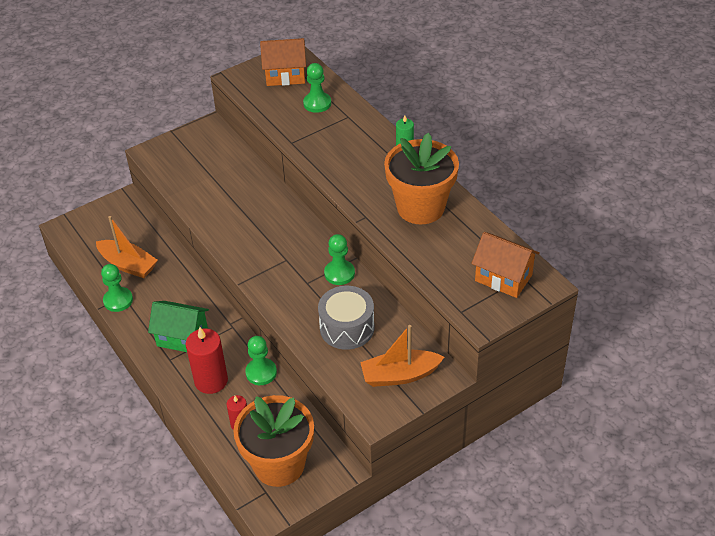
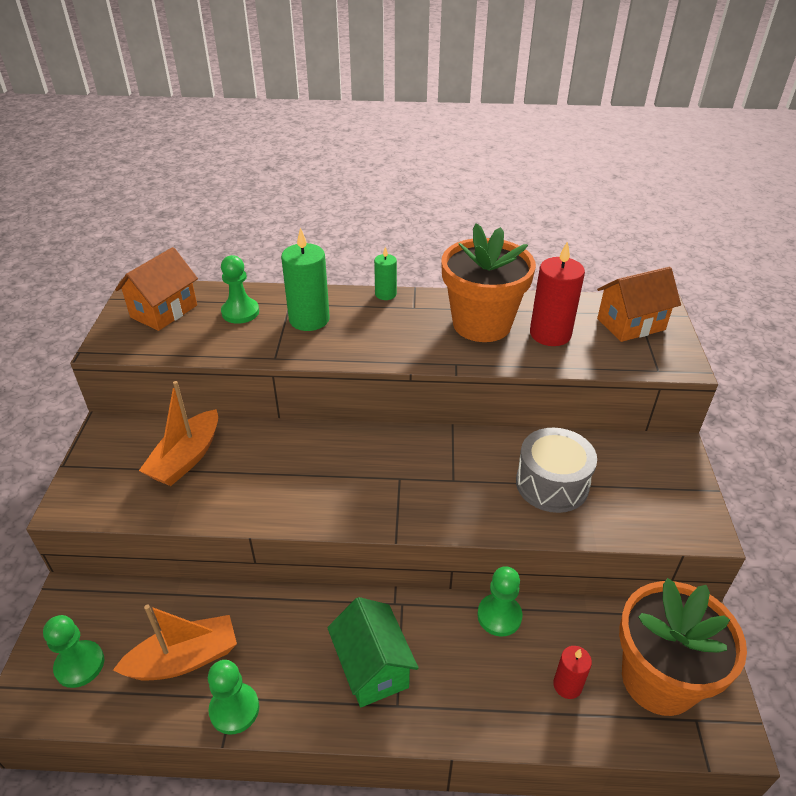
camera: 55 degrees left, 5 degrees down
(182, 337) = (372, 668): green house -> green house turned 75 degrees counterclockwise
(211, 380) = (472, 677): red candle -> red candle (550, 334)
(339, 273) = (464, 447): green pawn -> green pawn (80, 665)
(341, 133) = (309, 319): none -> green candle
(400, 375) = (654, 479): orange boat -> orange boat (186, 458)

